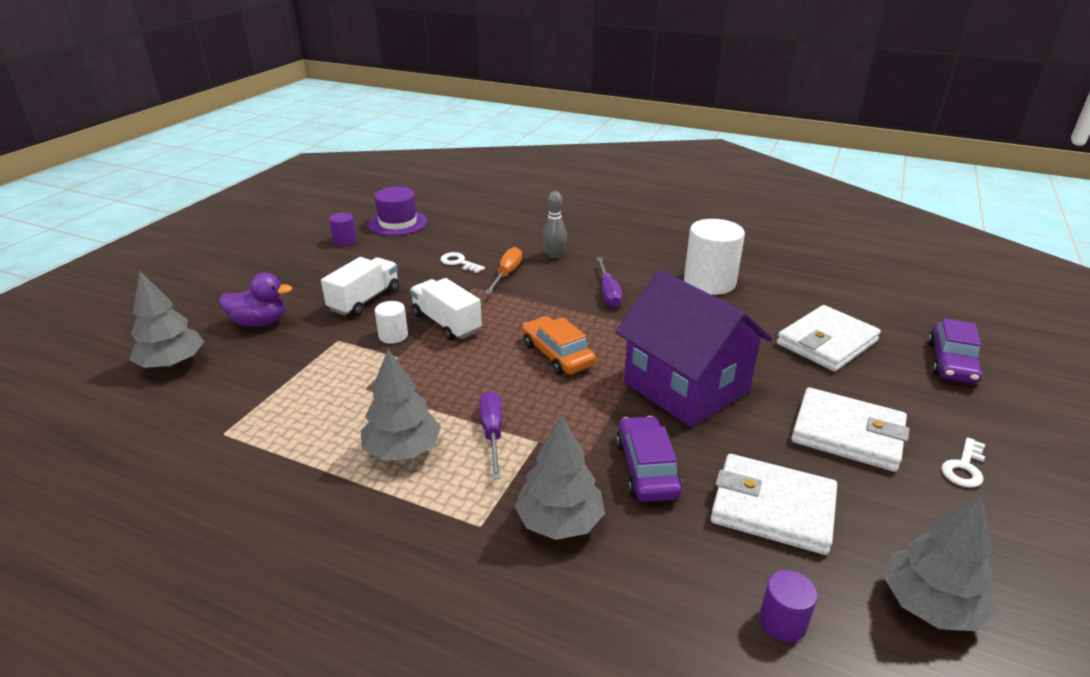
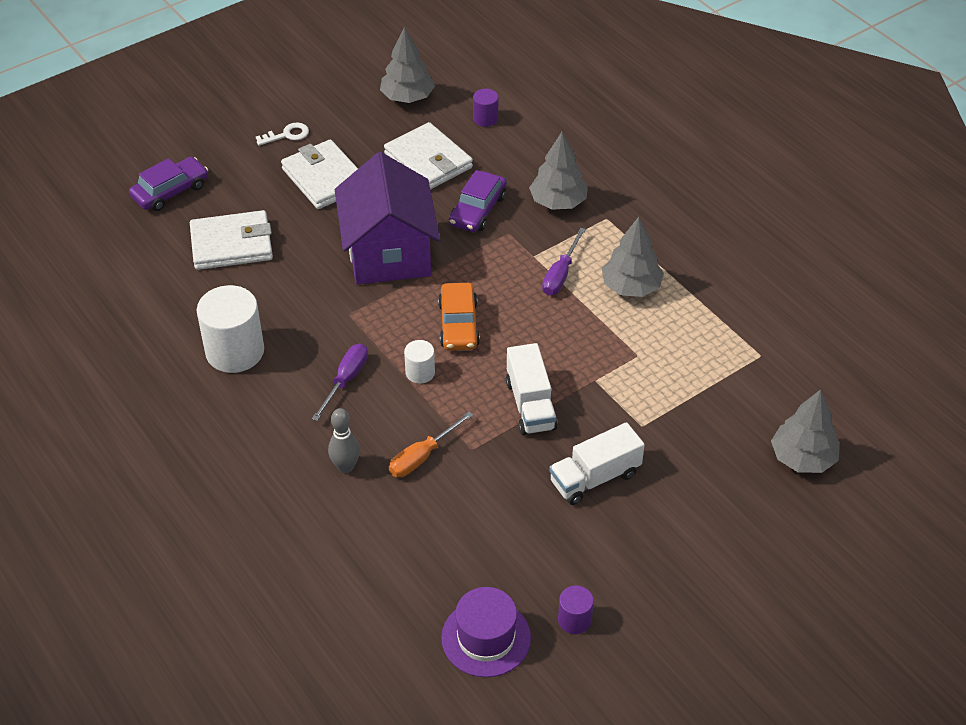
camera: 150 degrees left, 15 degrees up
(260, 322) = (712, 486): purple duck -> none
(393, 335) = (588, 409): white cylinder -> white cylinder (420, 372)
(459, 262) = (460, 503): white key -> none

